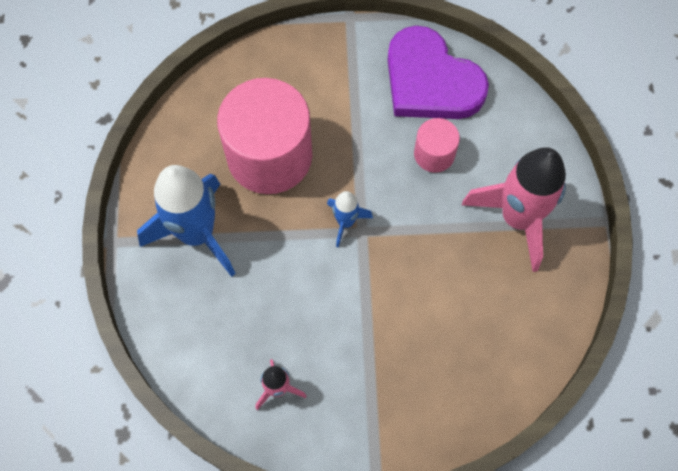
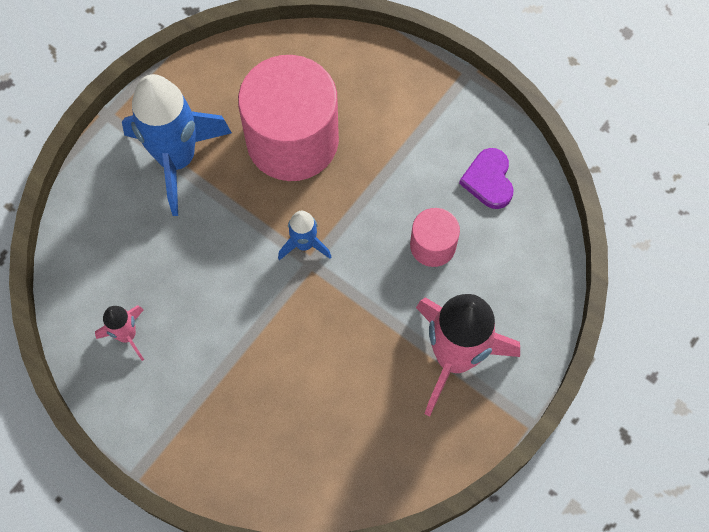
camera: 40 degrees right, 0 degrees up
(430, 81) = (488, 180): purple heart -> purple heart, size x0.49

